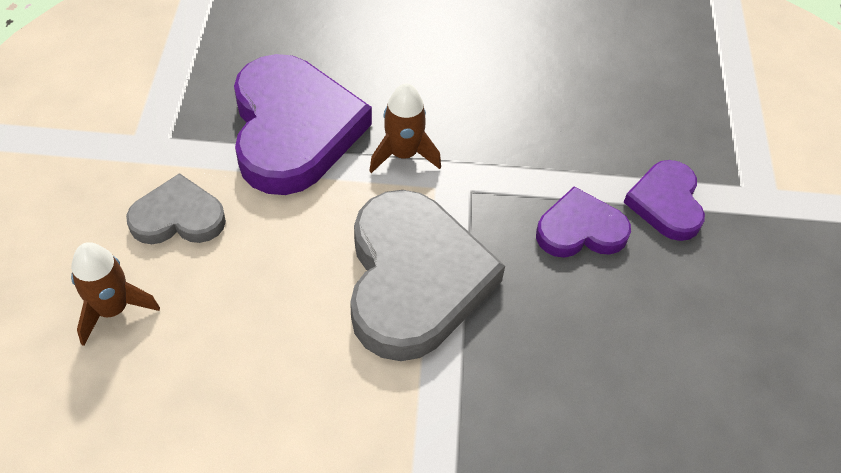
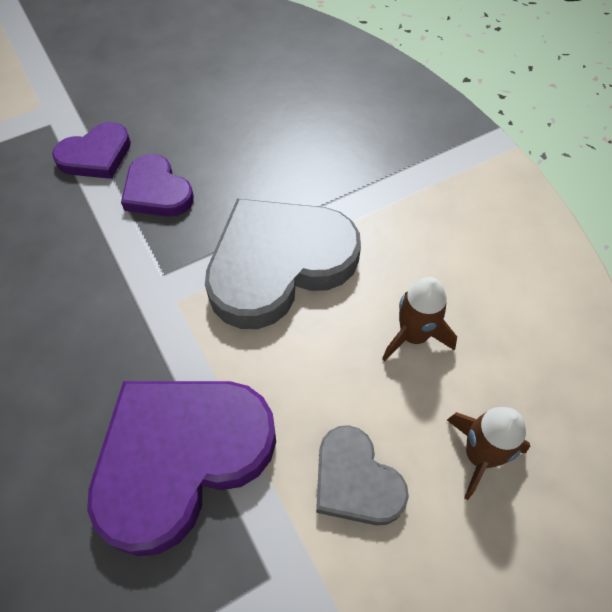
camera: 120 degrees left, 5 degrees up
(403, 154) = (153, 344): brown rocket -> brown rocket (413, 336)

